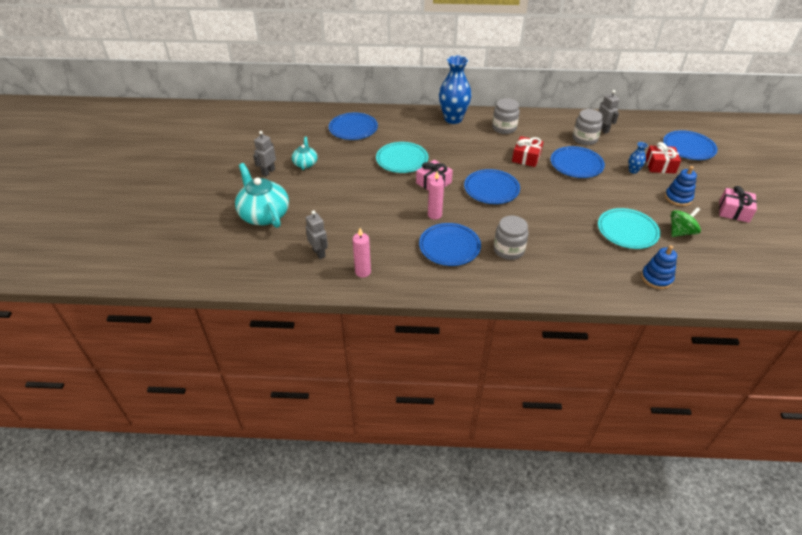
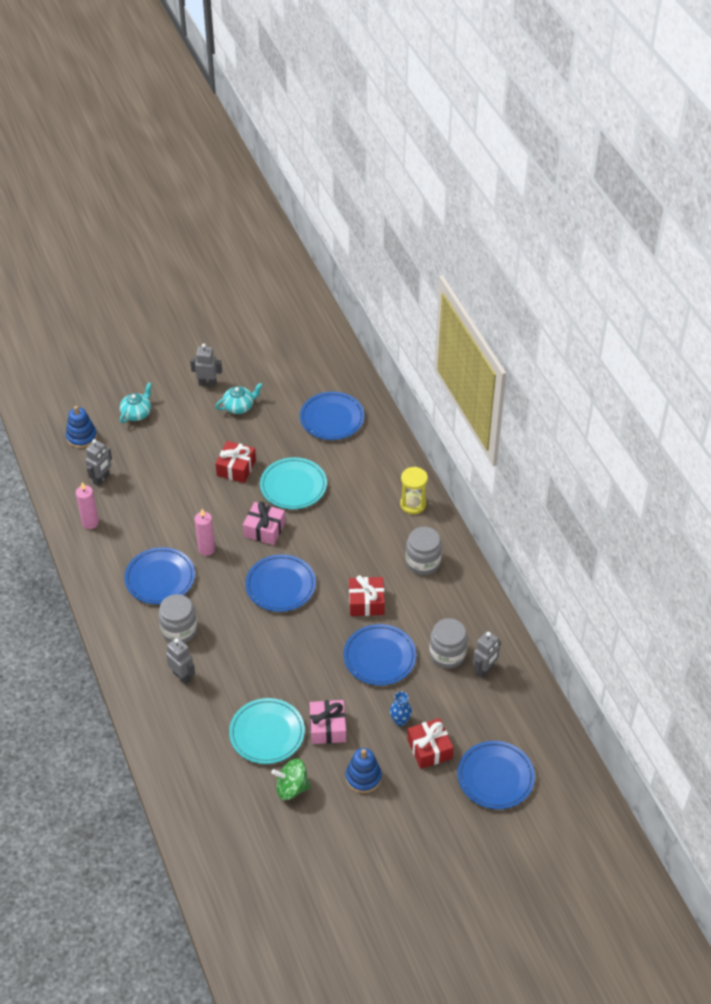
camera: 65 degrees right, 5 degrees up
(264, 215) = (137, 413): turquoise teapot -> turquoise teapot, size x0.54
(364, 180) = (236, 468): none -> red gift
(453, 119) = (413, 504): blue vase -> yellow hourglass
(556, 260) = (182, 676): none -> grey robot
(656, 278) = (195, 773): blue stacking toy -> blue stacking toy (81, 437)
(680, 232) = (291, 787): green spinning top -> green spinning top turned 150 degrees clockwise
(734, 211) = (366, 842): pink gift -> pink gift (328, 727)

